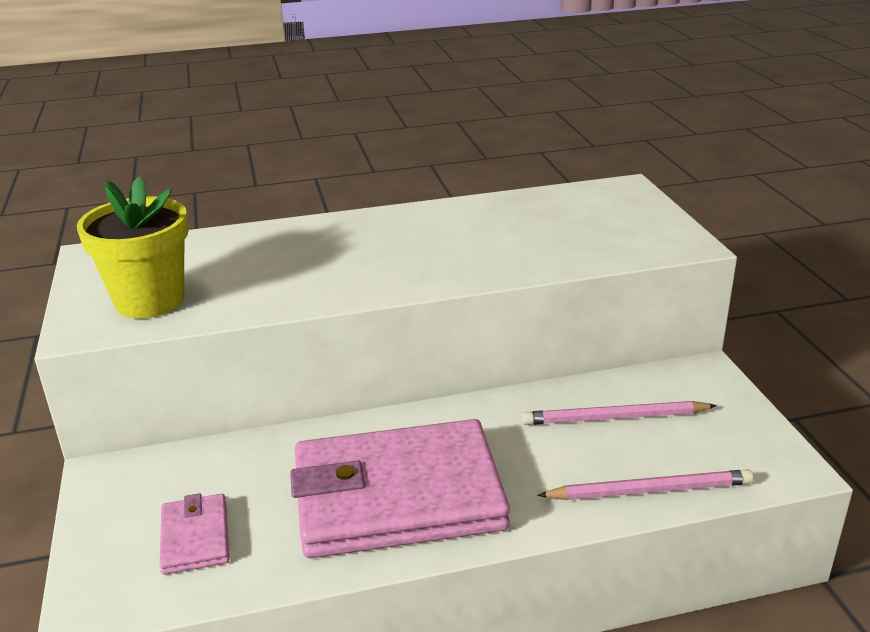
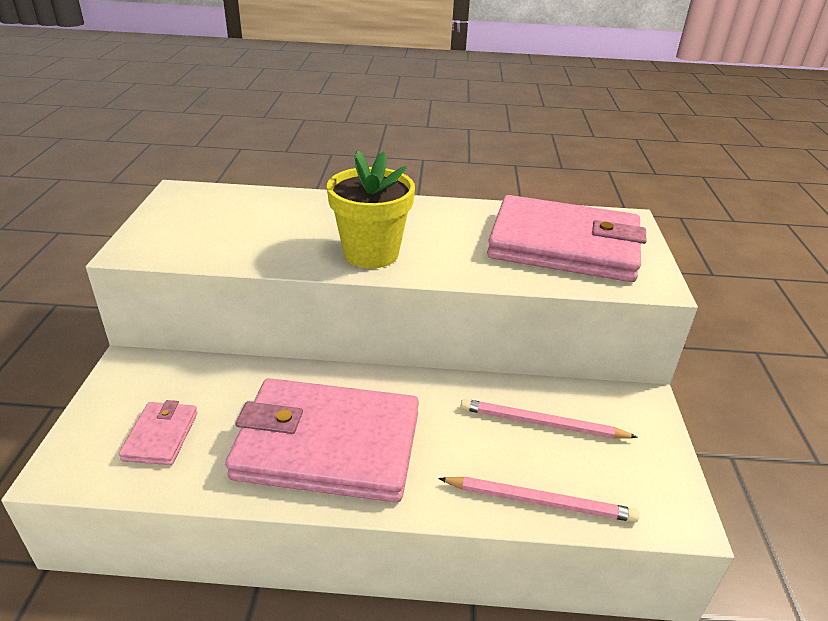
camera: 15 degrees right, 5 degrees up
(150, 301) = (192, 238): yellow flower pot -> yellow flower pot (371, 253)
(576, 225) = (564, 246): none -> pink wallet

